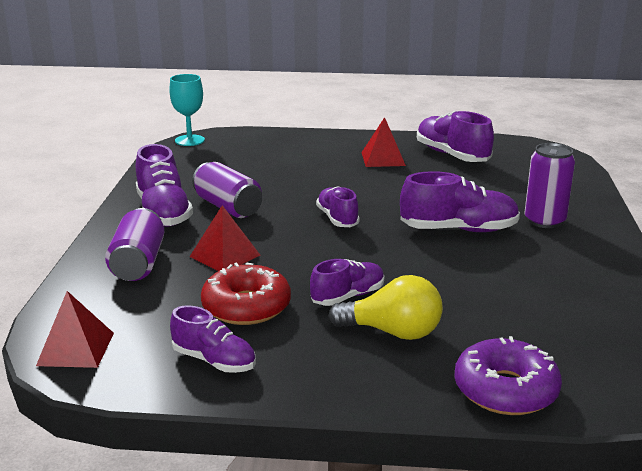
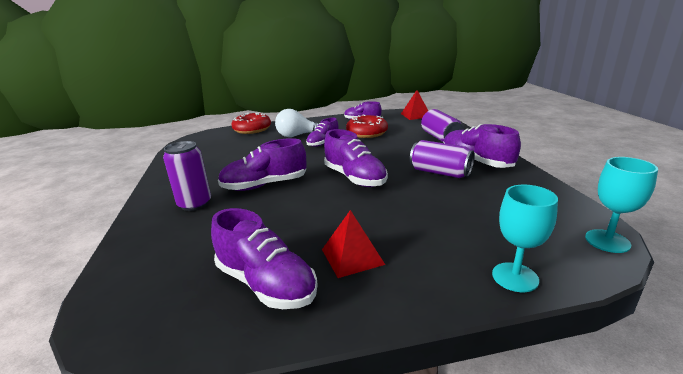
camera: 165 degrees right, 0 degrees up
(225, 256) = (402, 147): red pyramid -> none
(282, 136) = (515, 277): none -> turquoise goblet
(337, 219) = (355, 178): purple shoe -> purple shoe, size x1.57
(393, 332) = (297, 136): yellow light bulb -> white light bulb
(505, 390) = (252, 129): purple donut -> red donut

